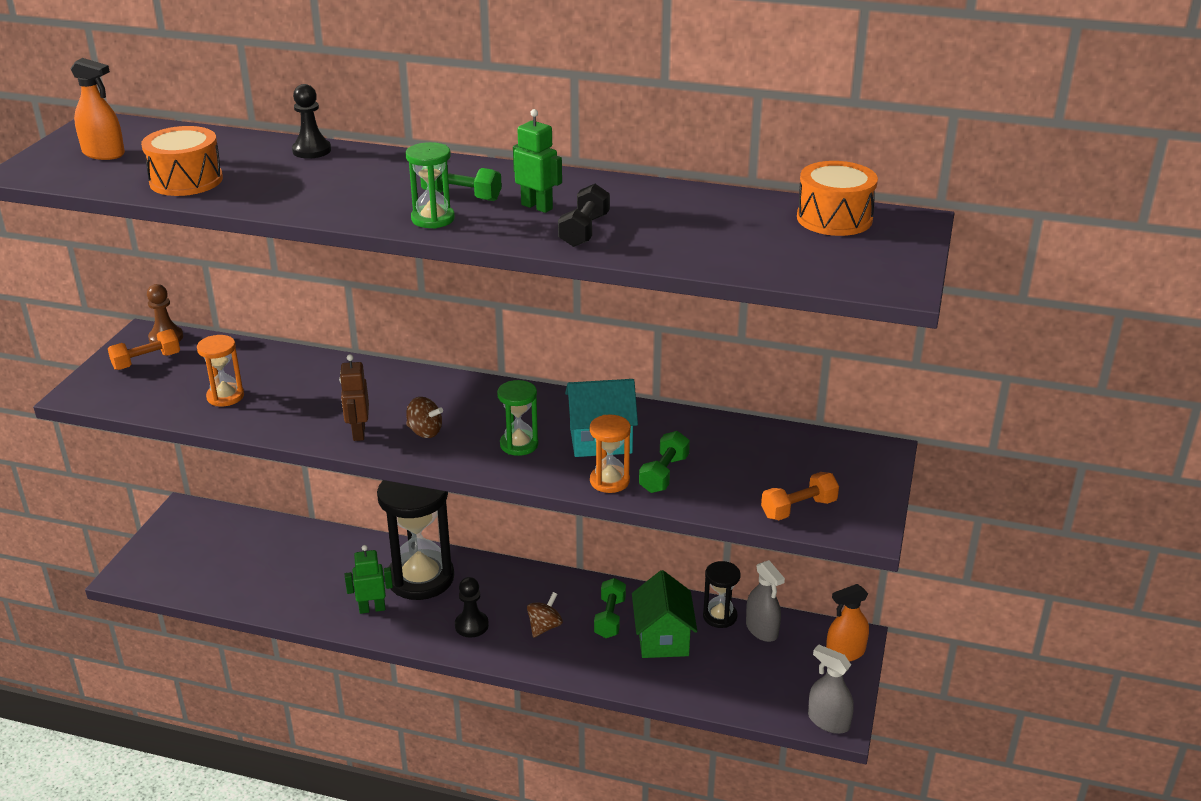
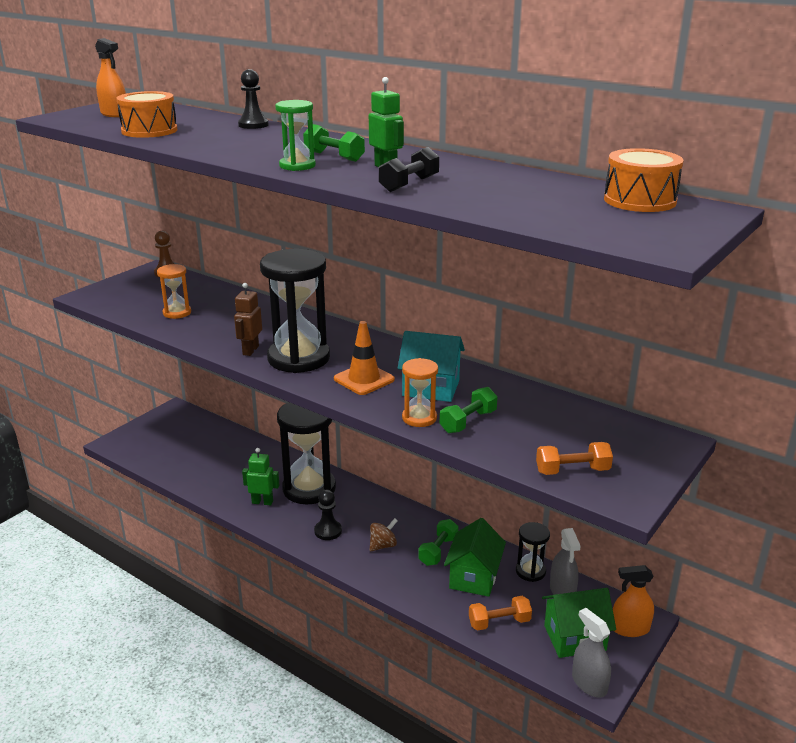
camera: 20 degrees right, 5 degrees down
(146, 361) = (143, 284): orange dumbbell -> orange dumbbell (499, 622)
(425, 432) = (298, 358): brown spinning top -> black hourglass
(519, 444) = (364, 379): green hourglass -> orange traffic cone
(795, 677) = (574, 638): none -> green house

